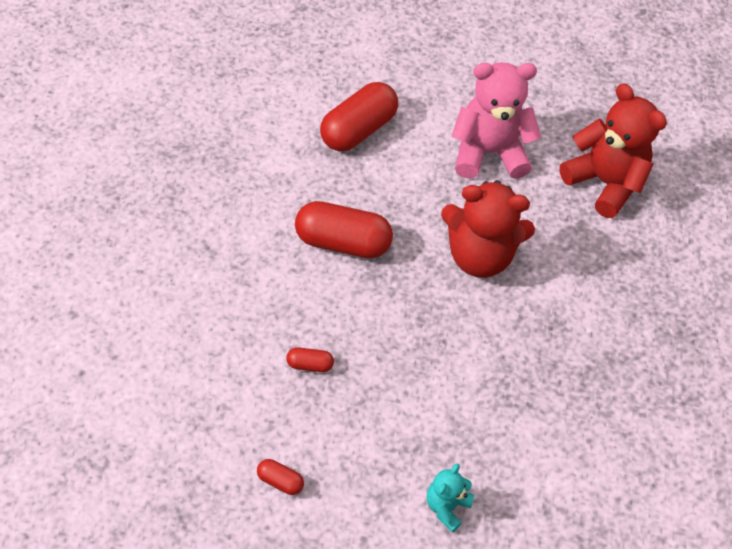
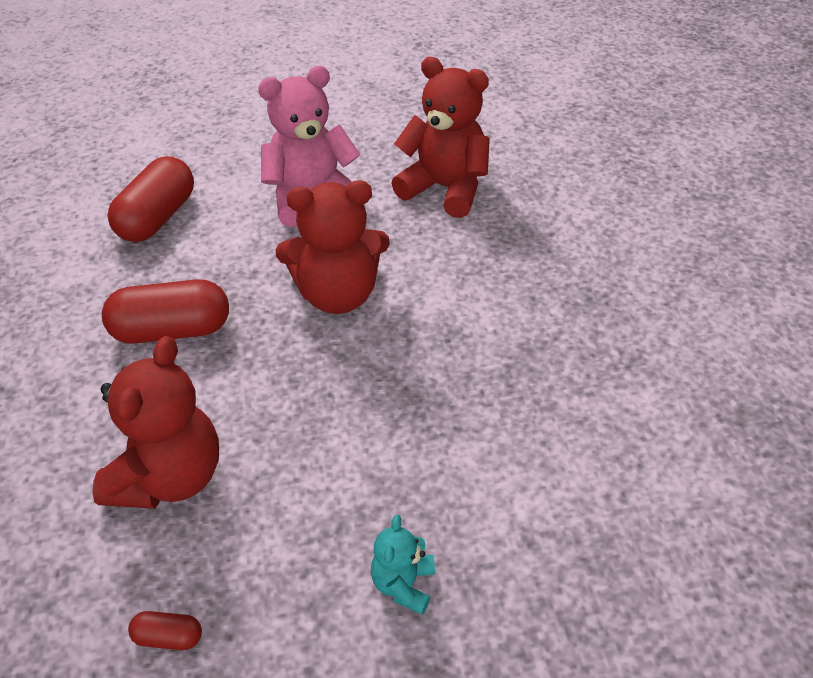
camera: 15 degrees left, 10 degrees down
(309, 364) = (169, 477): red capsule -> red teddy bear

